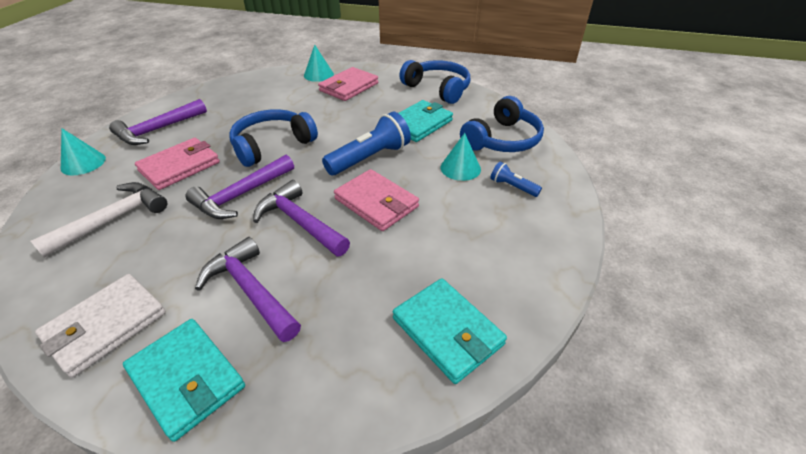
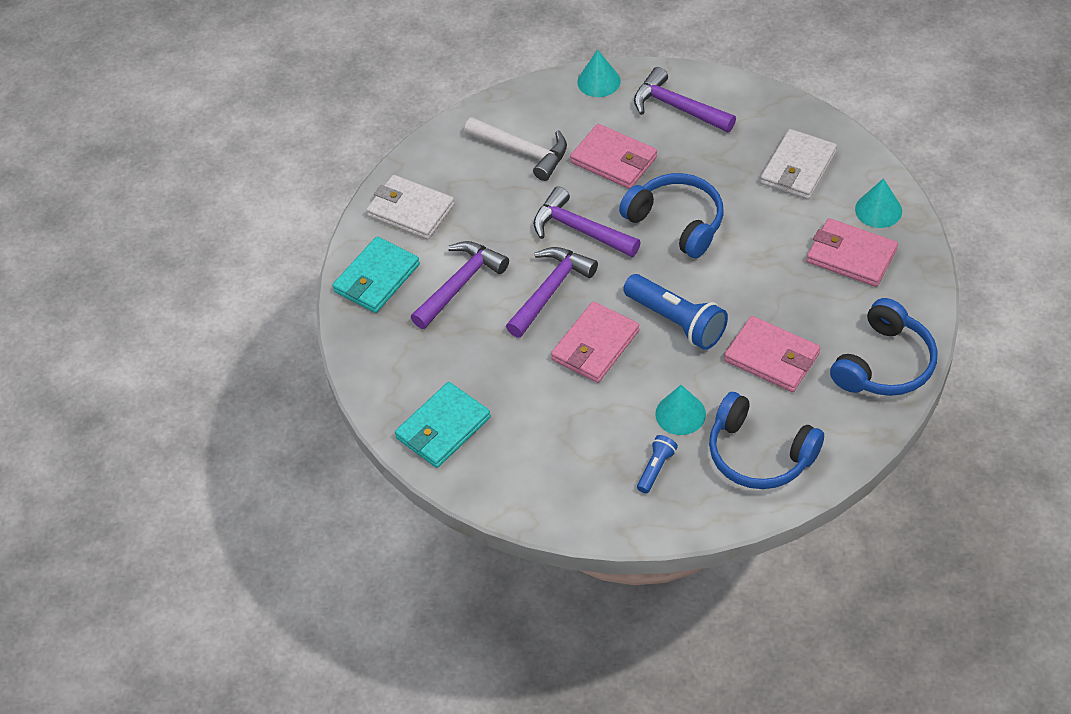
camera: 85 degrees right, 10 degrees up
(262, 93) = (798, 168): none -> white wallet
(419, 124) = (771, 357): turquoise wallet -> pink wallet

